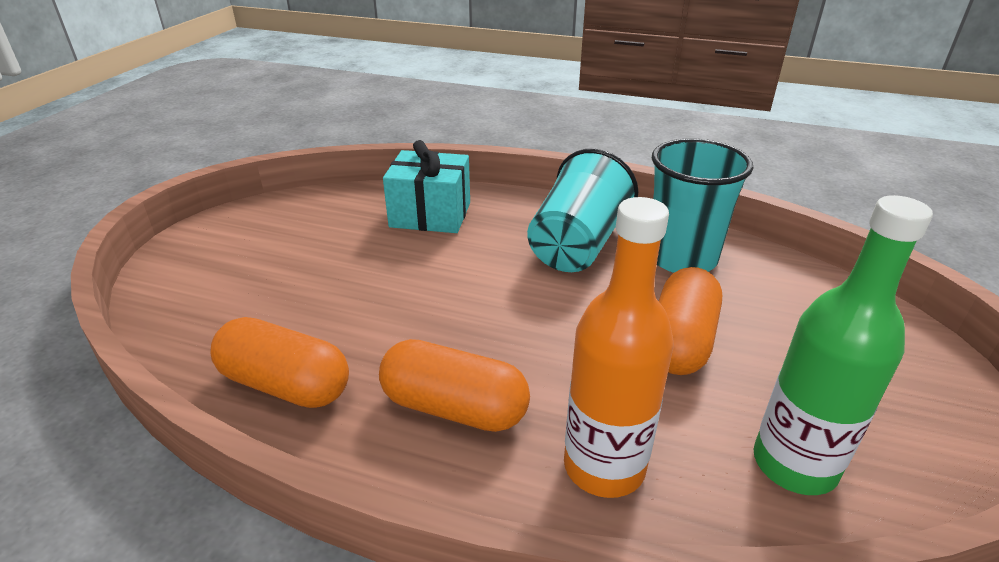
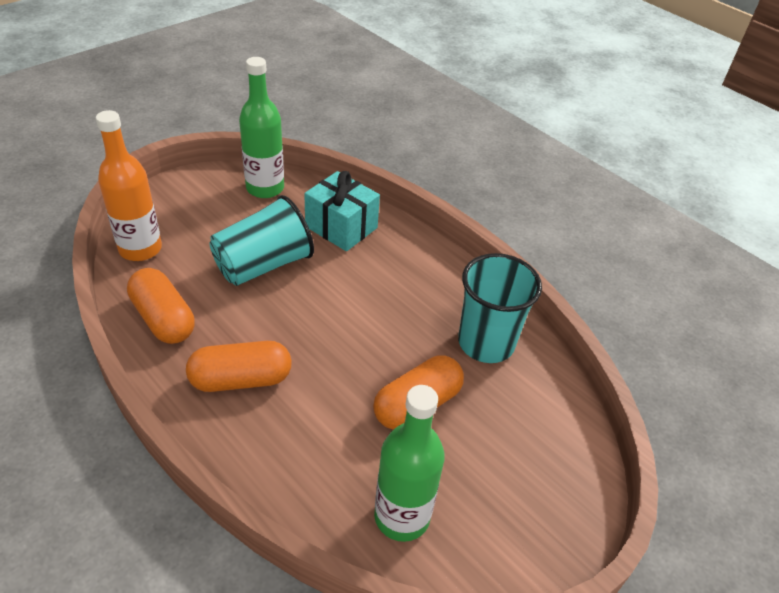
camera: 25 degrees right, 10 degrees up
(308, 209) = (265, 188): none -> green bottle
(454, 407) = (241, 379): orange capsule -> orange capsule turned 60 degrees counterclockwise
(577, 245) = (420, 298): turquoise cup -> turquoise cup (263, 265)
(604, 466) = (291, 457): orange bottle -> orange bottle (140, 249)

